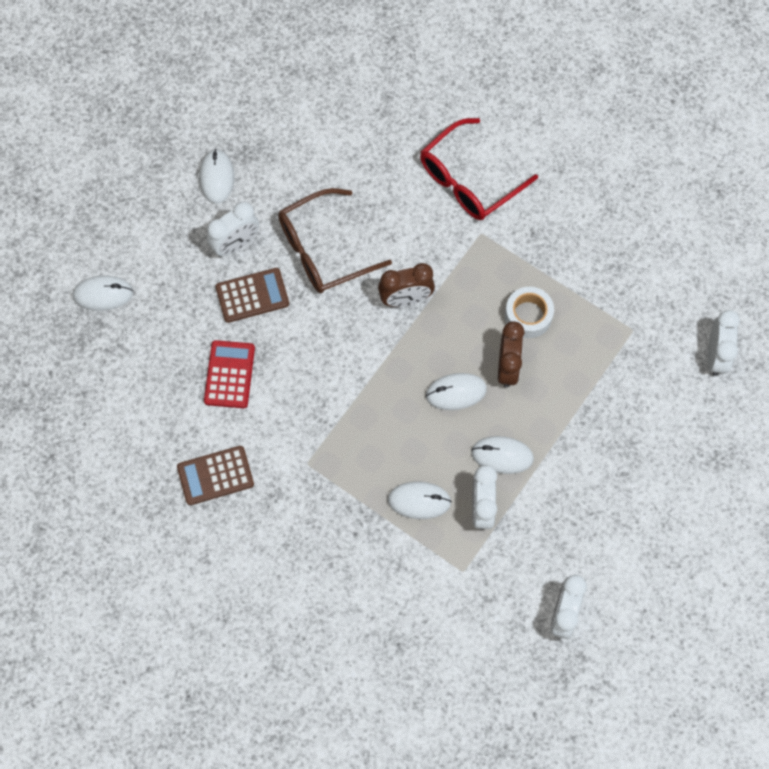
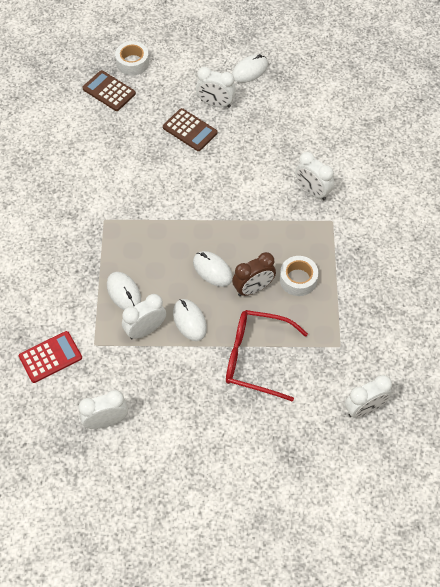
camera: 55 degrees right, 10 degrees down
(103, 294) = (132, 63): white mouse -> white tape
(215, 475) = (62, 179): brown calculator -> brown calculator (109, 91)
(229, 374) = (131, 149): red calculator -> red calculator (50, 357)
(324, 250) = (249, 147): brown glasses -> none
(406, 299) = (253, 207): brown clock -> none
(429, 226) = (312, 191): none -> white clock
(469, 179) = (363, 193): red glasses -> red glasses (256, 358)

